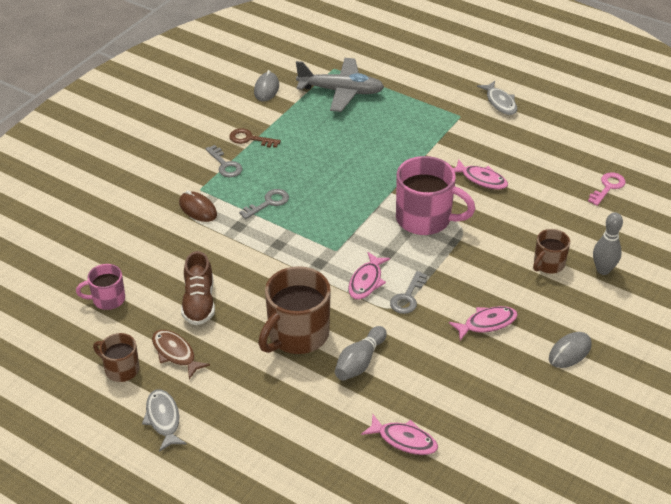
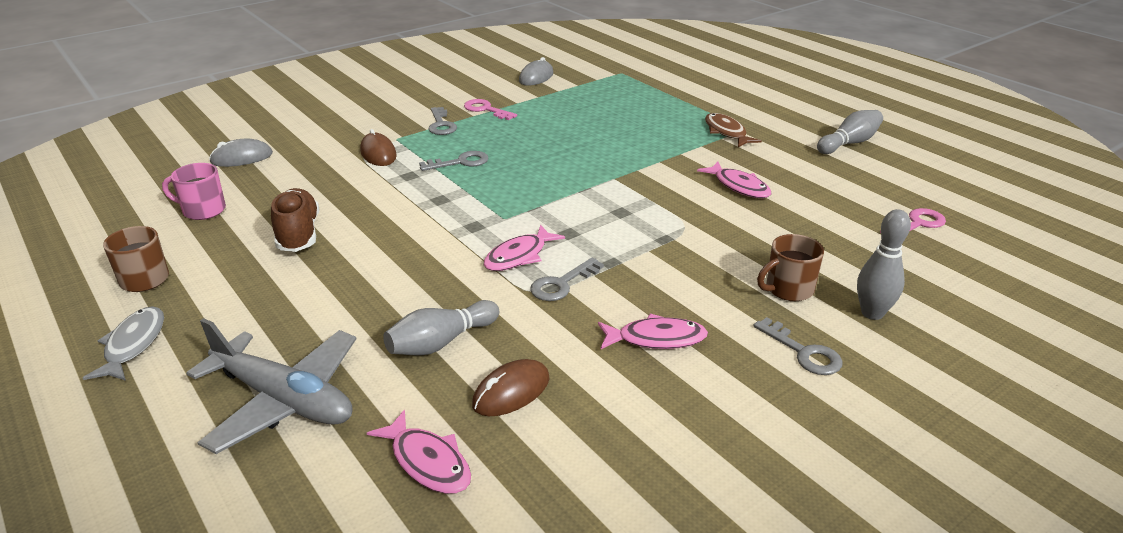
camera: 20 degrees right, 10 degrees down
(175, 353) = (221, 278): brown fish -> brown fish (726, 132)
(199, 302) = (298, 234): brown shoe -> brown shoe turned 150 degrees clockwise
(250, 139) = (486, 110): brown key -> pink key
(297, 335) = (384, 292): brown mug -> none
(341, 91) = (616, 90): grey plane -> grey plane (284, 400)
(423, 384) = (511, 392): none -> brown mouse
(425, 219) = (640, 210): pink mug -> none
(500, 102) = (802, 125): grey fish -> none
(540, 116) = (849, 143): none -> grey bowling pin
(569, 352) = (770, 406): grey mouse -> grey mouse (242, 158)
(574, 310) = (803, 352): none -> grey key

